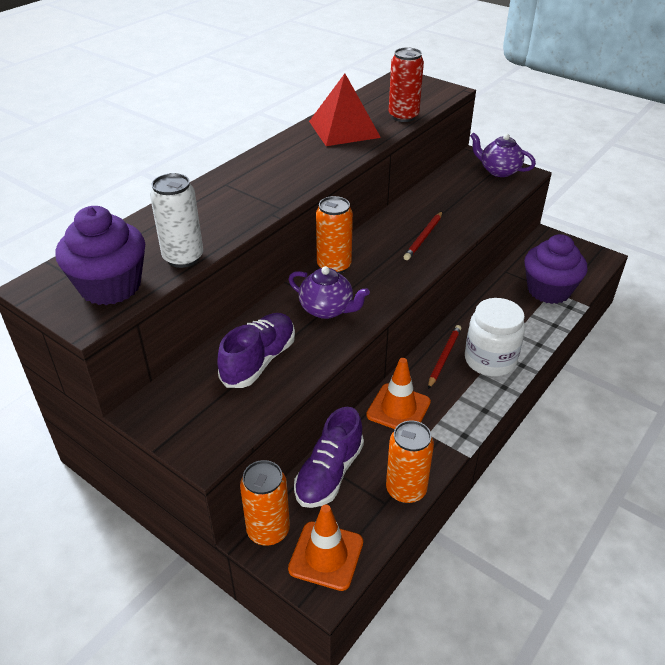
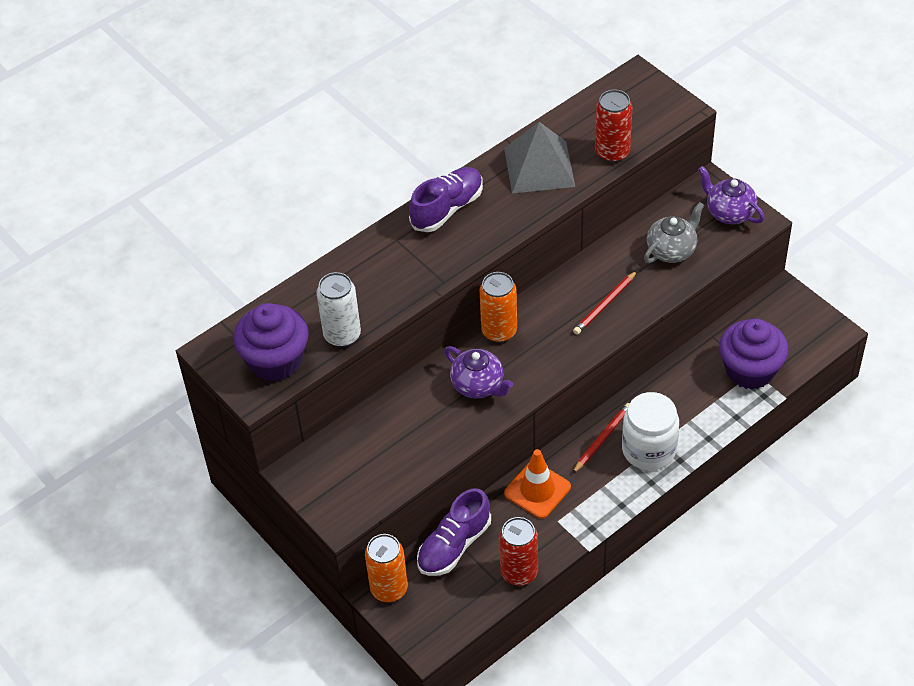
camera: 15 degrees right, 10 degrees up
(259, 361) = (401, 435): purple shoe -> purple shoe (447, 209)
(326, 555) = (433, 618): orange traffic cone -> none
(344, 129) = (539, 167): red pyramid -> grey pyramid
(406, 490) = (519, 572): orange can -> red can
(464, 197) = (672, 250): none -> grey teapot

